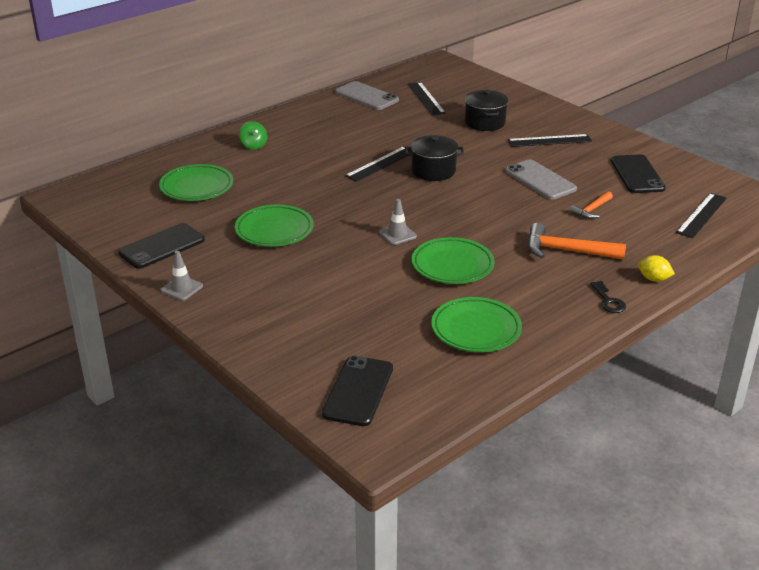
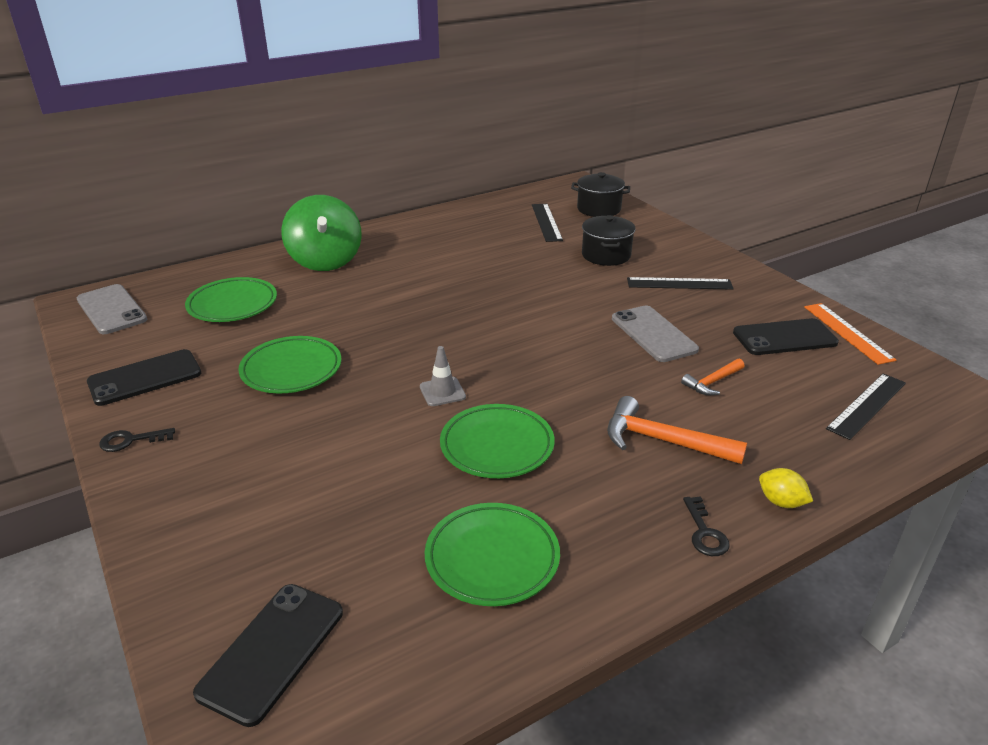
camera: 10 degrees right, 0 degrees up
(181, 288) = (131, 440): grey traffic cone -> black key
(253, 145) = (325, 260): green spinning top -> green spinning top, size x2.27
(366, 96) = (480, 215): grey phone -> grey phone (112, 309)
(380, 164) = (461, 295): black ruler -> none
(433, 171) = (522, 310): black pot -> black pot (599, 209)
(637, 174) = (784, 338): black phone -> black phone turned 75 degrees clockwise
(682, 167) = (847, 332): none -> orange ruler

